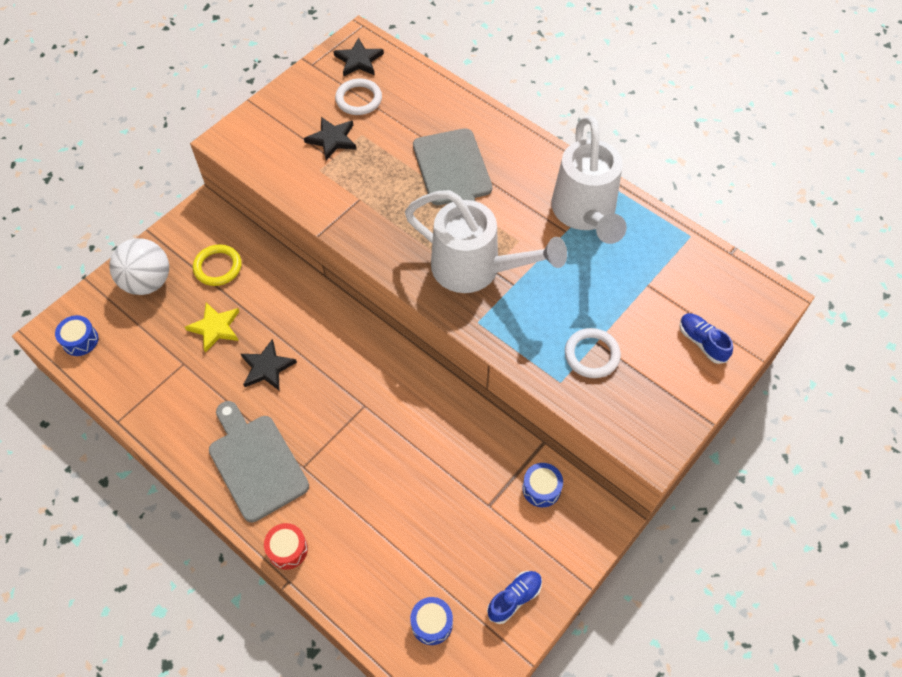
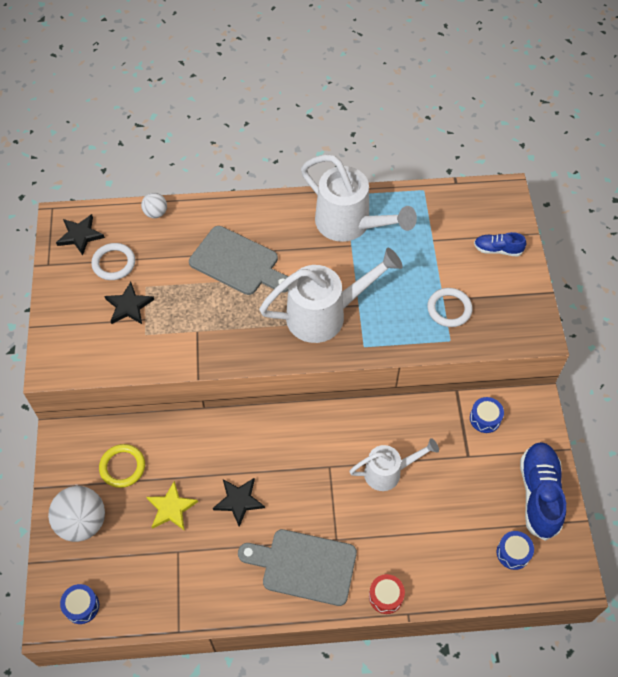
camera: 45 degrees left, 0 degrees up
(406, 454) = (388, 472): none -> white watering can
(434, 85) = (156, 213): none -> white ball
(514, 598) = (539, 494): blue shoe -> blue shoe, size x1.86

